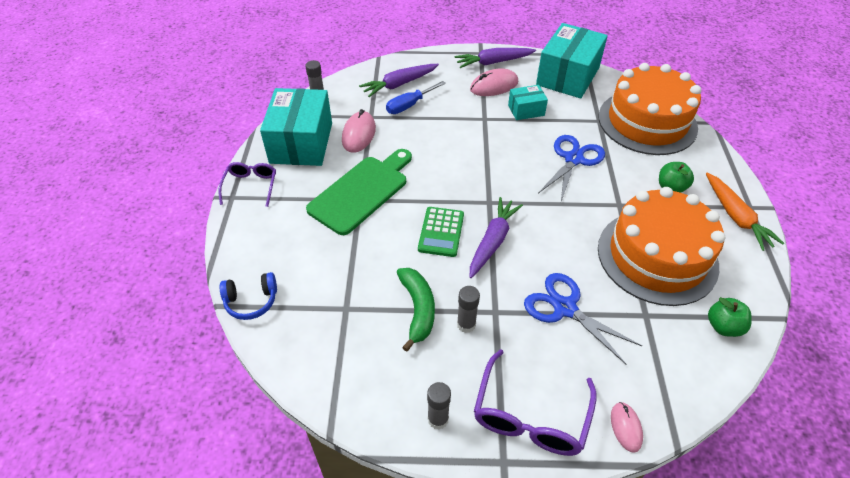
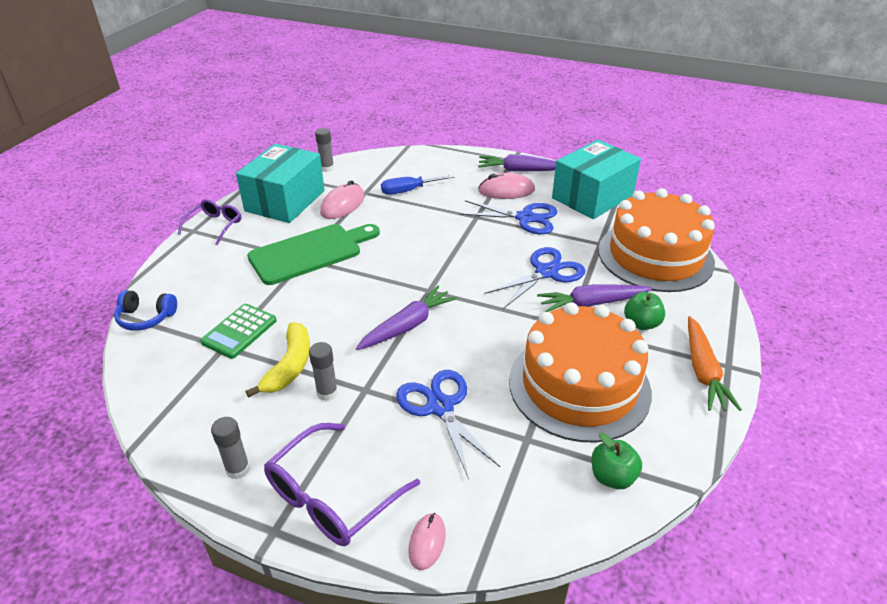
camera: 20 degrees right, 10 degrees down
(399, 84) = (411, 171): purple carrot -> purple carrot (592, 303)
(418, 309) = (290, 366): green banana -> yellow banana
(441, 232) = (361, 305): green calculator -> green calculator (239, 331)
(526, 110) = (525, 218): turquoise box -> blue scissors

